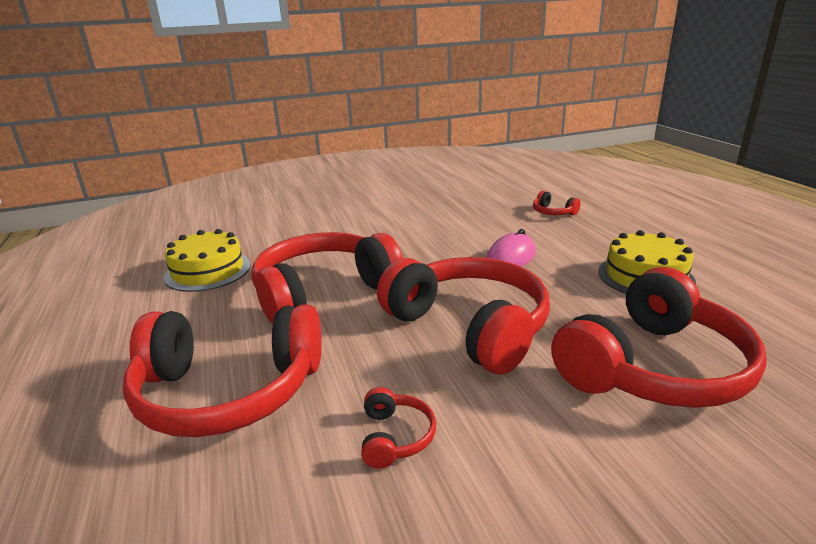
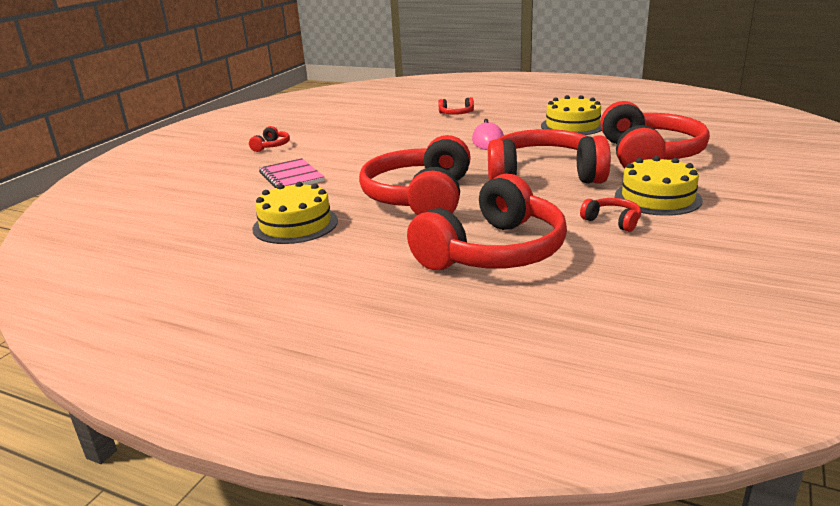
camera: 45 degrees left, 0 degrees up
(302, 225) = (291, 177): none -> pink notebook
(353, 192) = (271, 146): none -> red headphones
(519, 441) = (657, 198): none -> yellow cake

